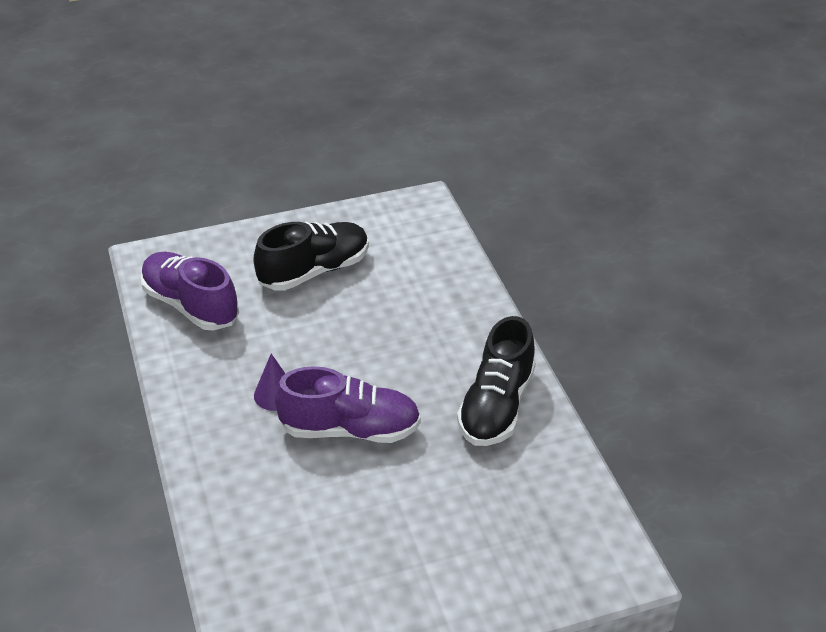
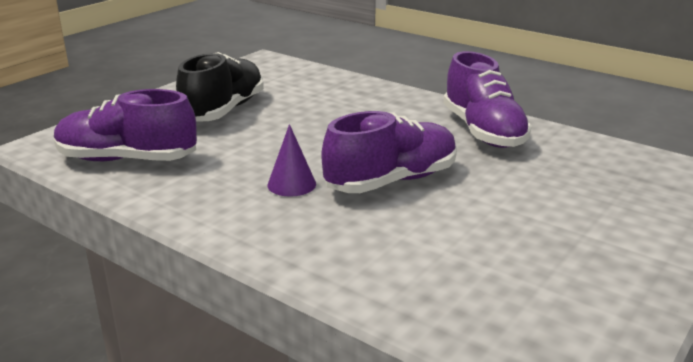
camera: 35 degrees left, 15 degrees down
(496, 406) = (483, 131): black shoe -> purple shoe

